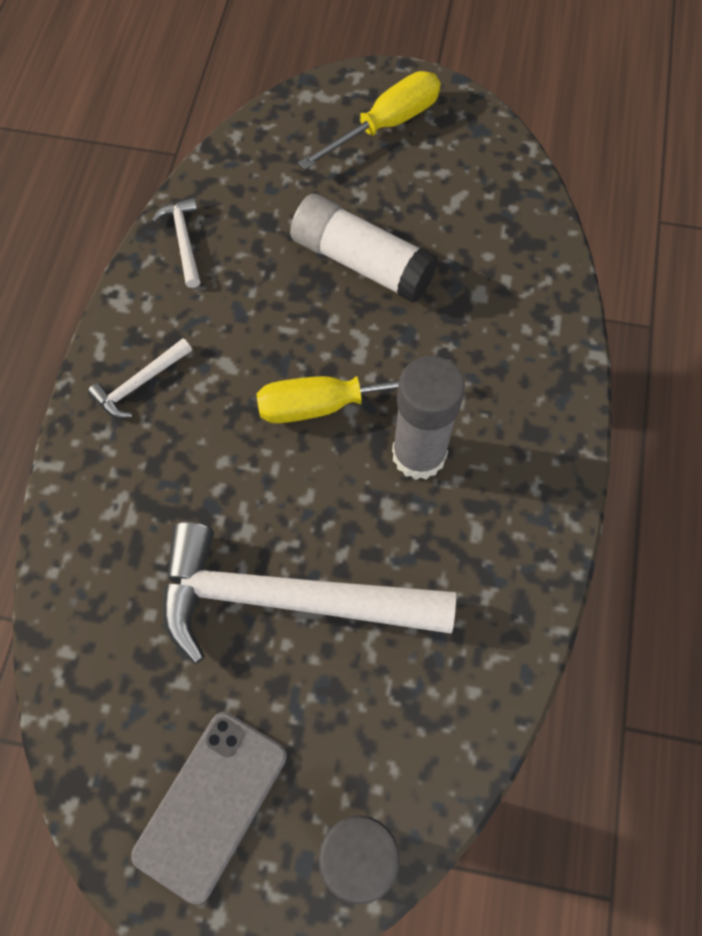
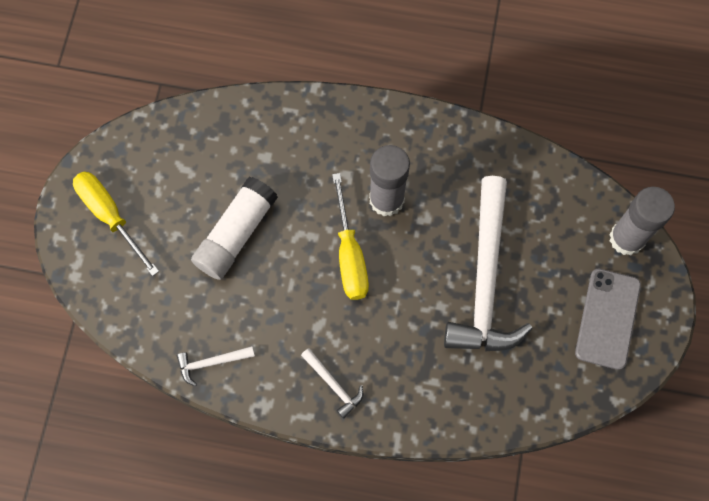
camera: 90 degrees left, 5 degrees up
(211, 804) = (608, 319): grey phone -> grey phone turned 75 degrees clockwise

